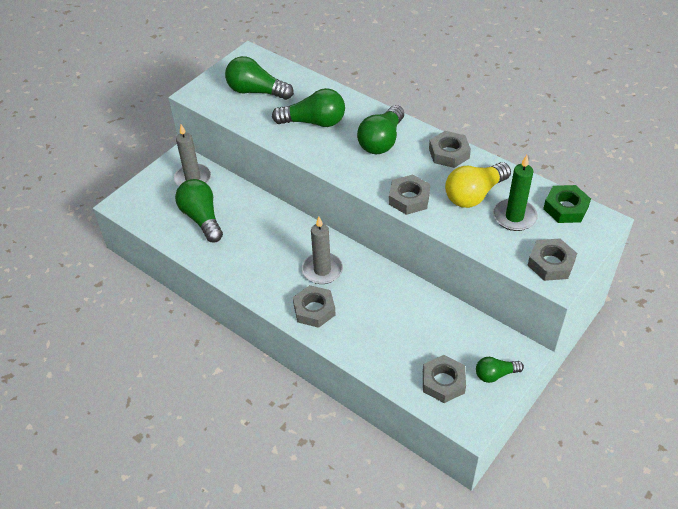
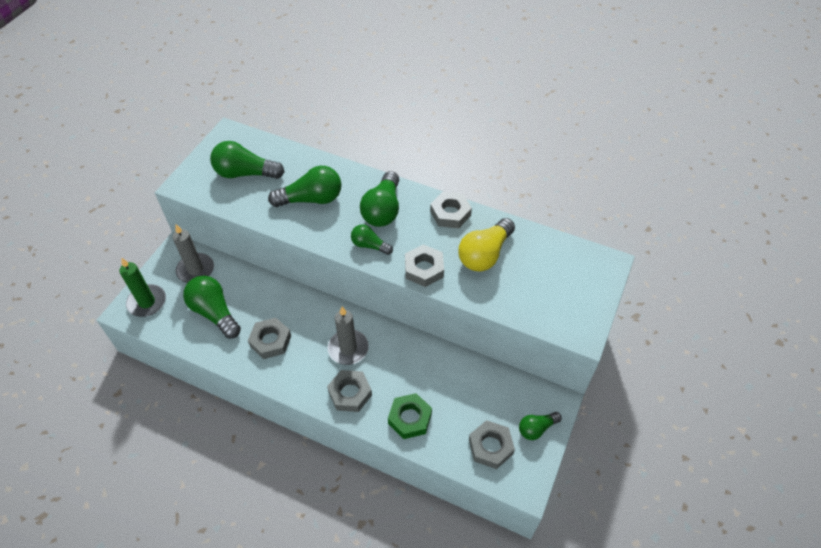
camera: 15 degrees left, 5 degrees up
(360, 170) = (369, 245): none -> green light bulb
(514, 217) = (527, 272): green candle -> green candle (147, 302)
(551, 263) = (572, 316): grey nut -> grey nut (270, 341)
(565, 208) = (571, 254): green nut -> green nut (410, 418)

